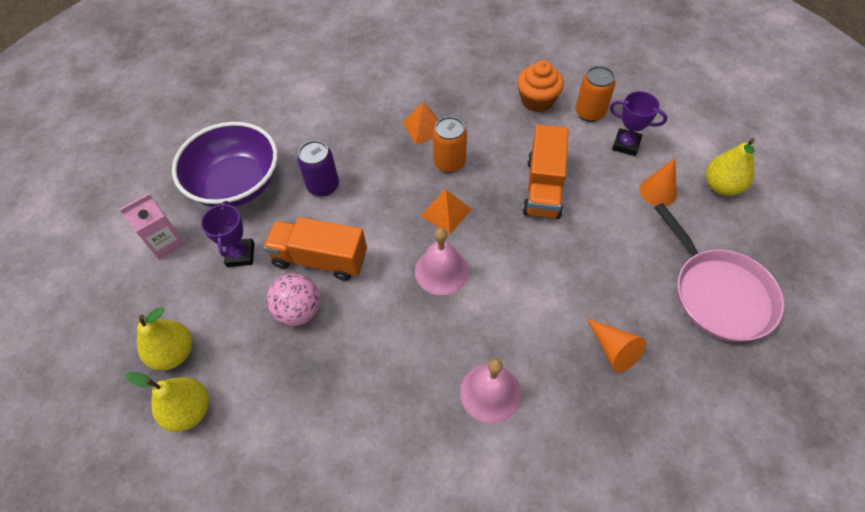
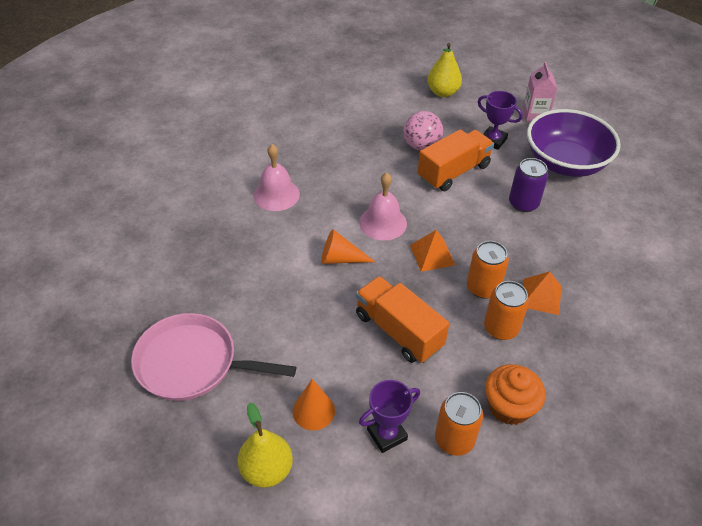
camera: 125 degrees right, 10 degrees down
(189, 410) = (399, 86): yellow pear -> none
(478, 134) = (501, 328): none -> orange can
(613, 350) = (231, 268): orange cone -> orange cone (340, 258)

